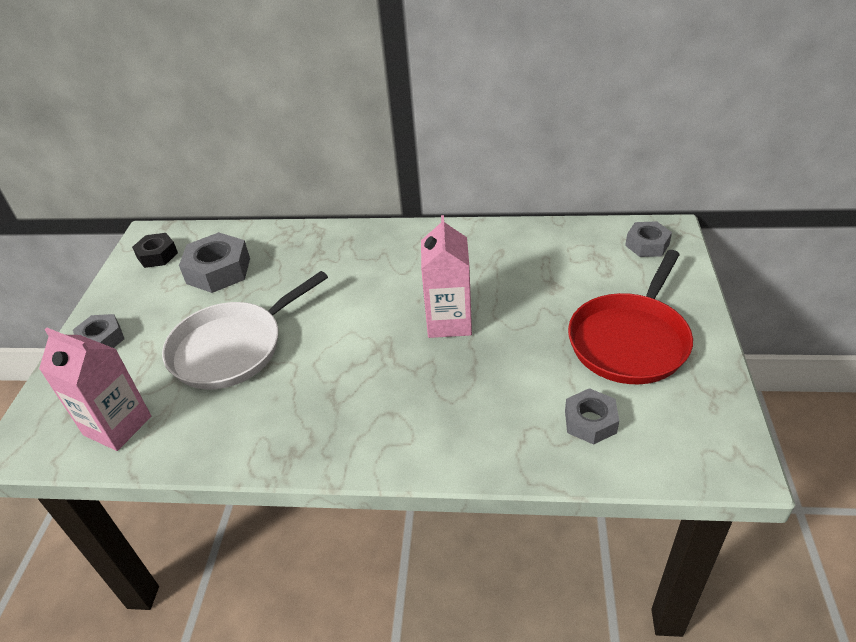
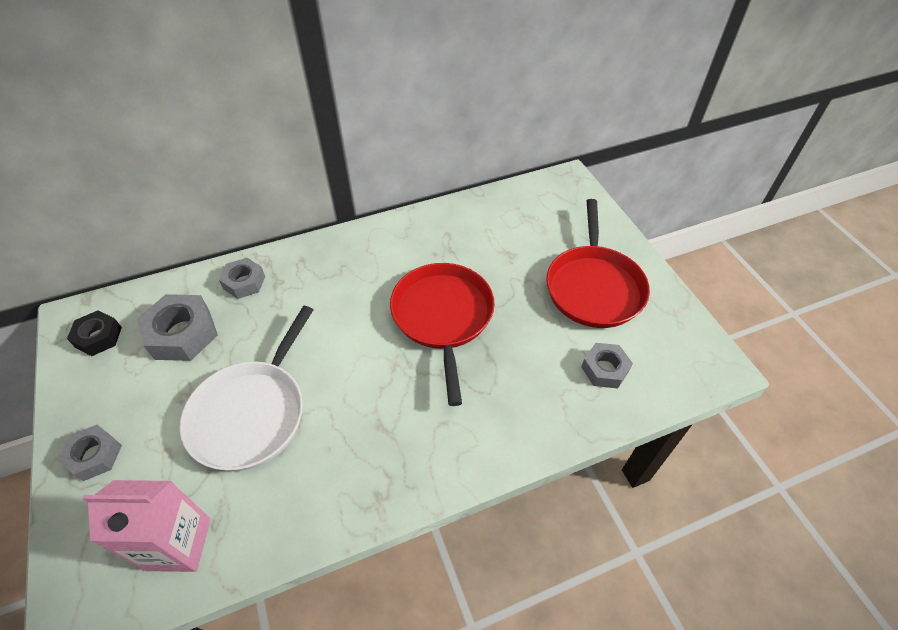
camera: 30 degrees left, 10 degrees up
(449, 322) = (442, 317): pink carton -> red pan
(647, 245) = (559, 196): grey nut -> grey nut (244, 282)

